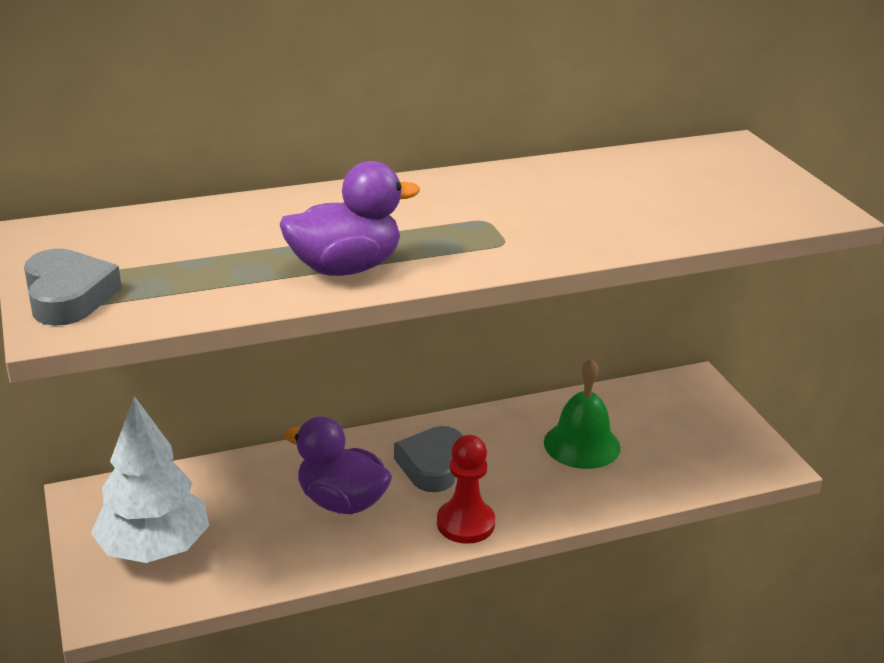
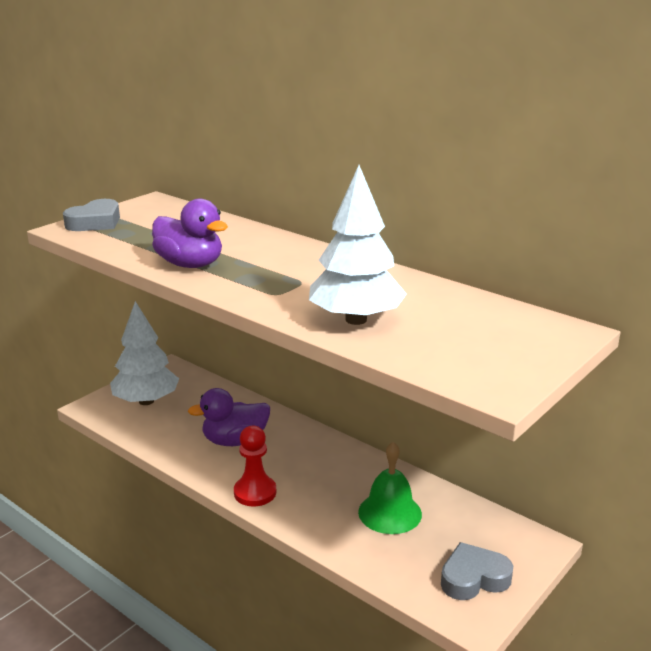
camera: 60 degrees right, 5 degrees down
(342, 502) = (235, 441): purple duck -> purple duck turned 105 degrees counterclockwise
(432, 465) = (302, 459): grey heart -> grey heart (473, 578)
(619, 222) = (356, 319): none -> white tree

